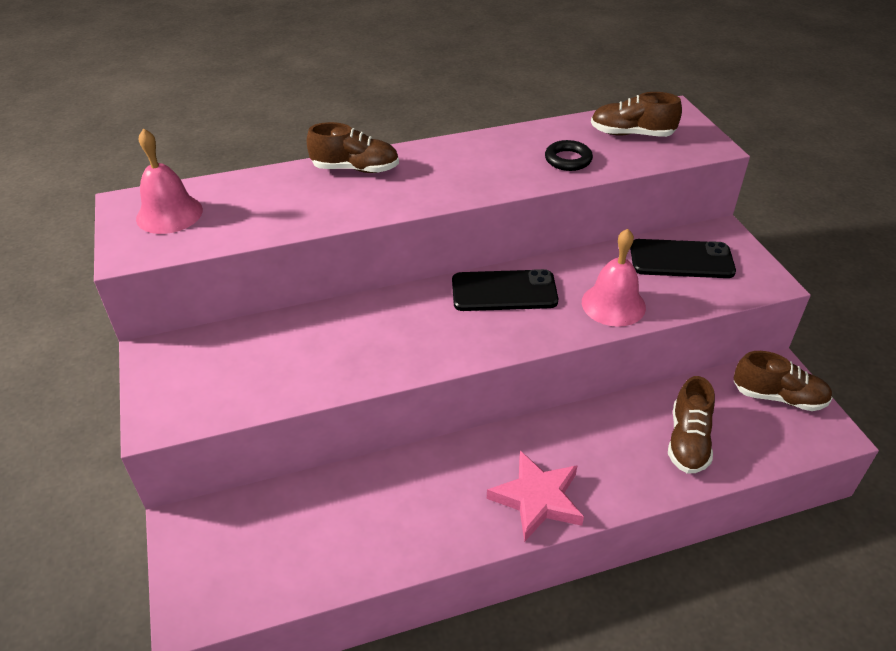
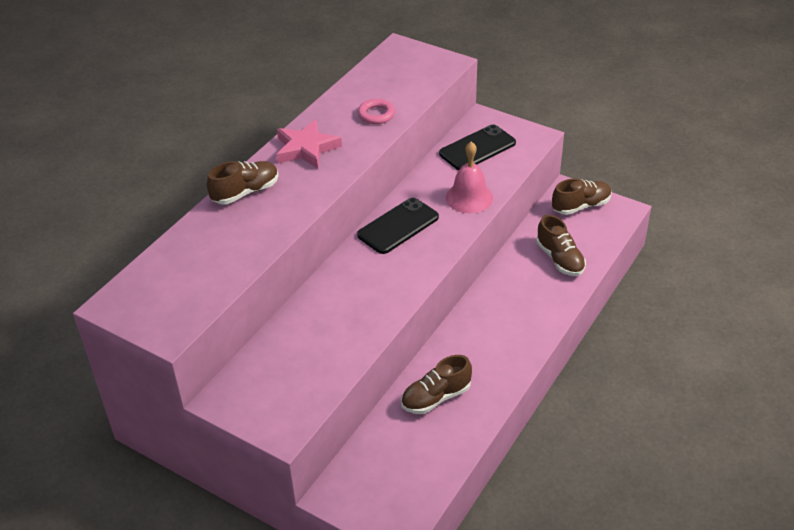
camera: 40 degrees left, 0 degrees up
(169, 214) = (157, 293): pink bell -> none
(537, 499) = (516, 341): pink star -> pink star (306, 148)
(568, 160) = (376, 114): black ring -> pink ring
(631, 134) = (394, 77): brown shoe -> brown shoe (436, 397)

